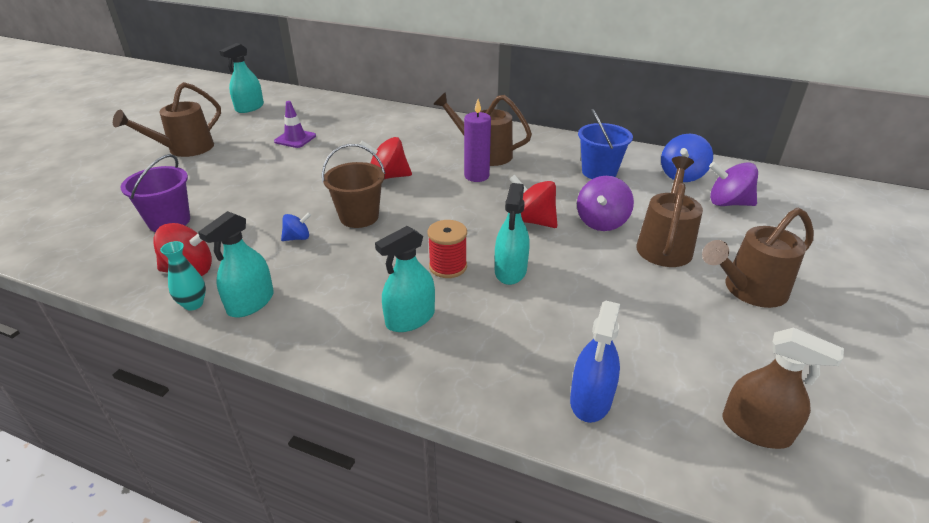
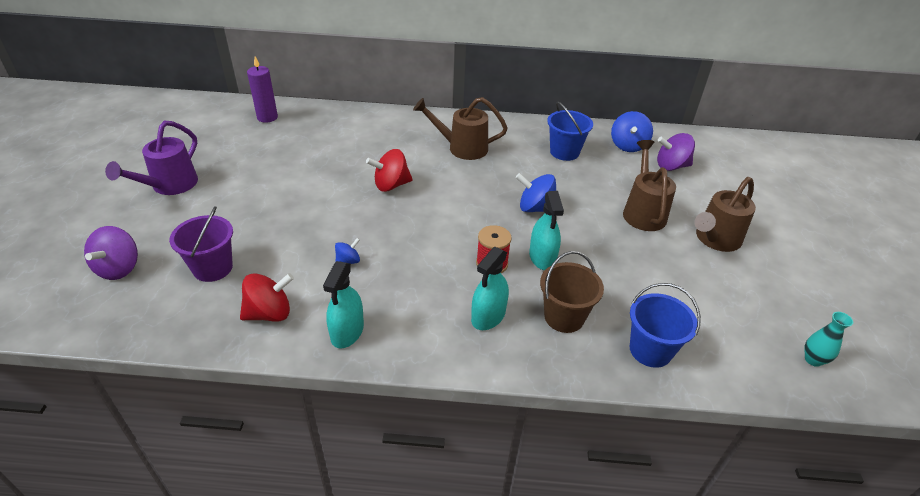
camera: 20 degrees left, 5 degrees up
(184, 149) = (169, 186): brown watering can -> purple watering can
(193, 304) = (296, 344): turquoise vase -> turquoise vase (813, 360)
(249, 107) = (205, 127): turquoise spray bottle -> none
(295, 139) = (277, 157): purple traffic cone -> none
(359, 217) = (390, 230): brown bucket -> brown bucket (564, 317)
(476, 176) = (468, 172): purple candle -> purple candle (267, 117)
(532, 221) = (535, 208): red spinning top -> blue spinning top
(591, 399) = (650, 350): blue spray bottle -> blue bucket
(601, 222) = (588, 200): purple spinning top -> purple spinning top (119, 268)
(756, 429) = (760, 345): brown spray bottle -> none

